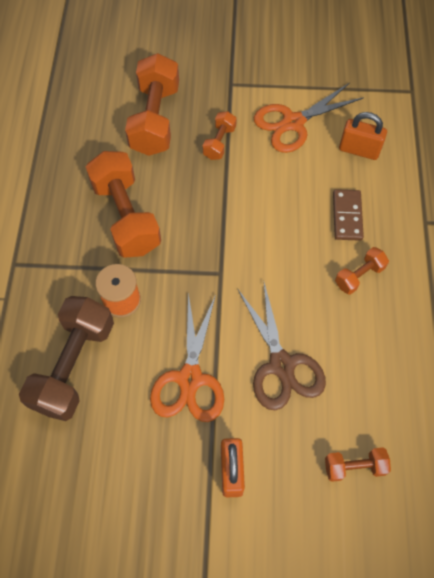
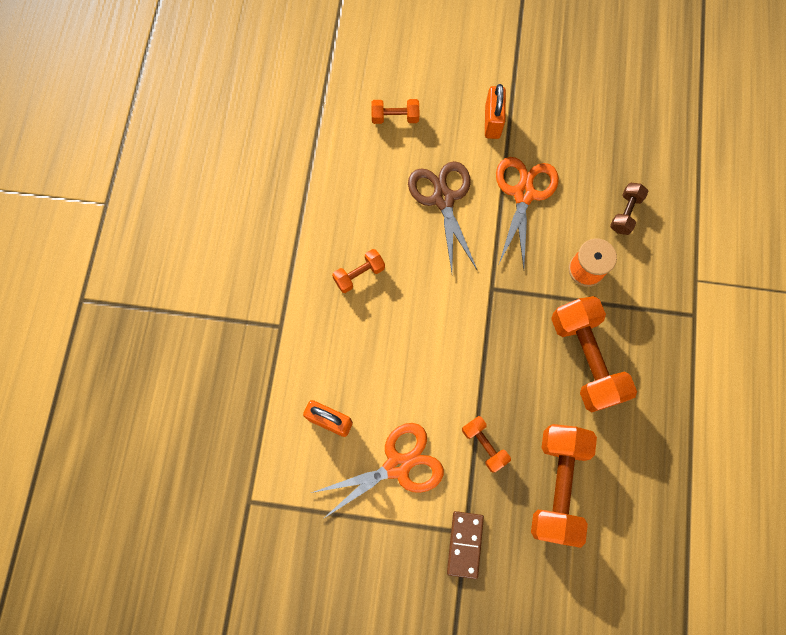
camera: 175 degrees left, 10 degrees up
(74, 365) = (625, 213): brown dumbbell -> brown dumbbell, size x0.49
(219, 142) = (484, 445): orange dumbbell -> orange dumbbell turned 60 degrees counterclockwise
(347, 216) = (358, 339): brown domino -> brown domino (464, 544)

